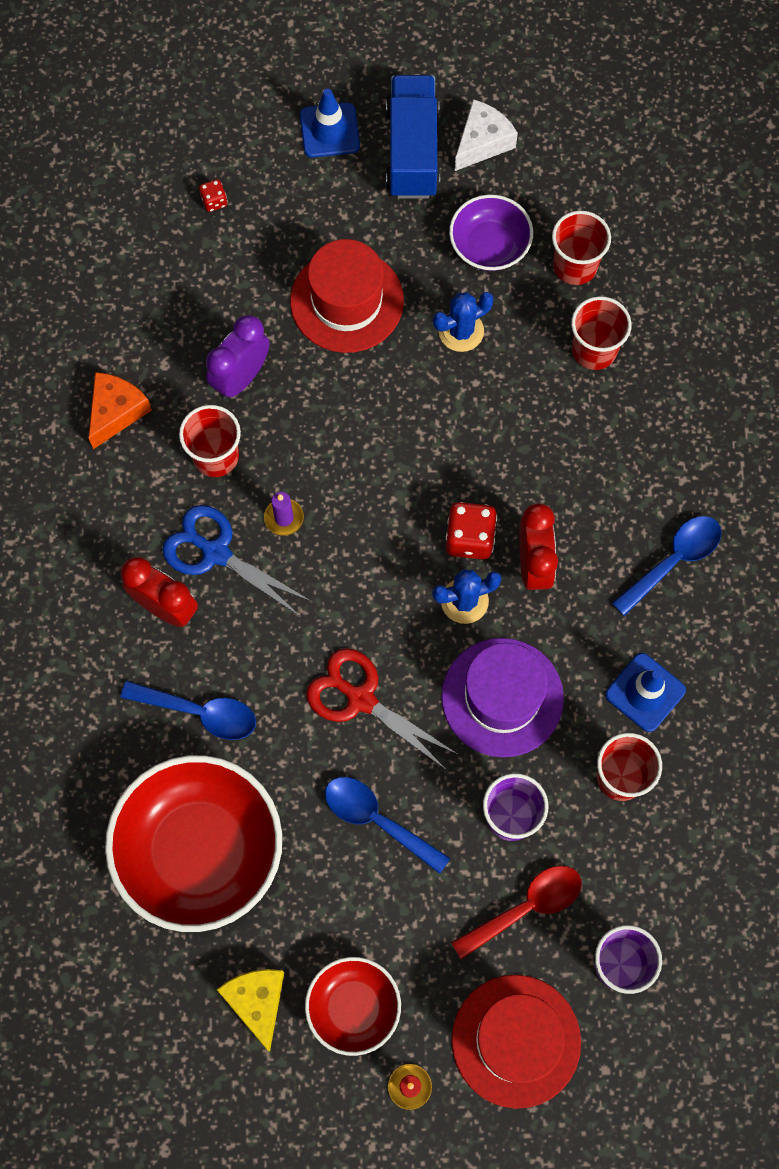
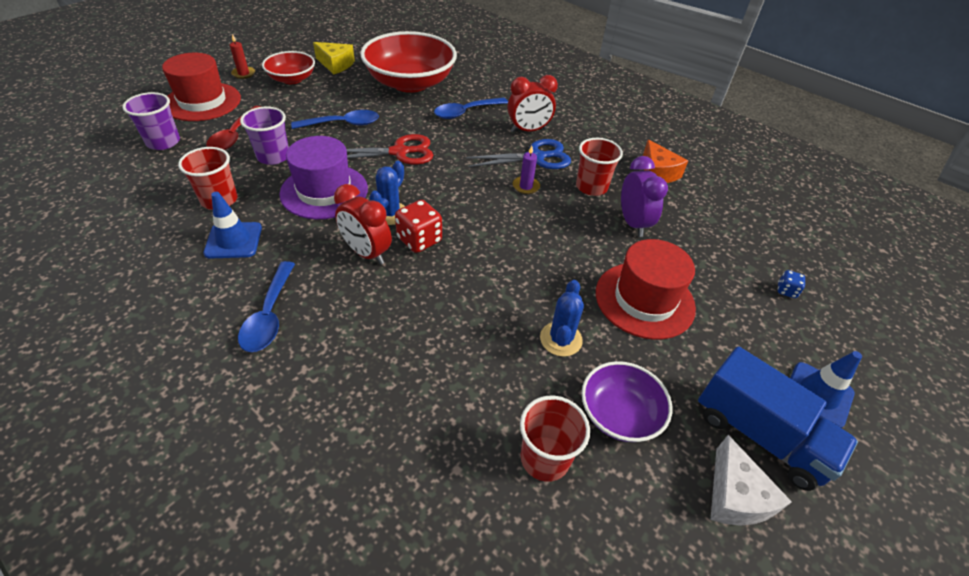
camera: 130 degrees right, 25 degrees down
(214, 201) = (786, 291): red dice -> blue dice
(594, 350) = (460, 405): red cup -> none

